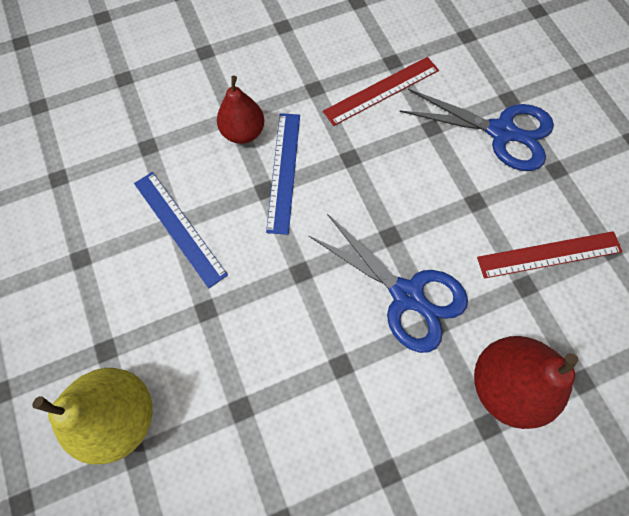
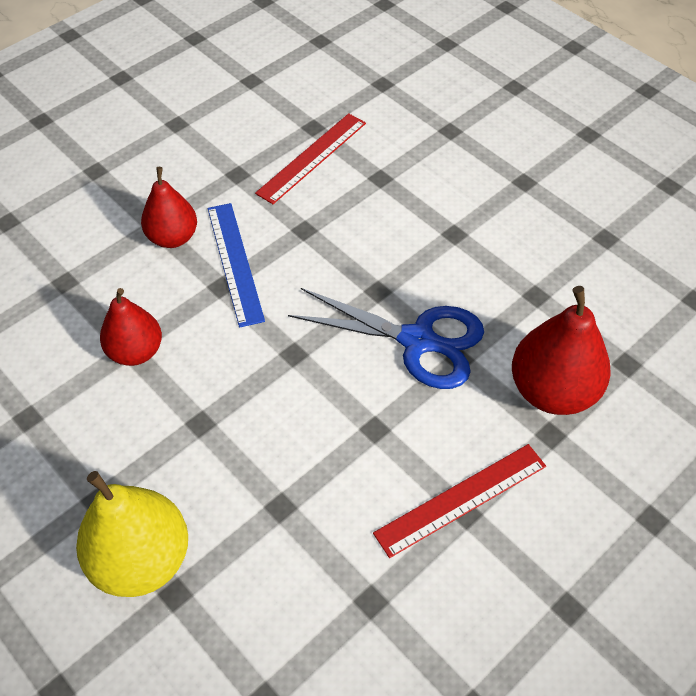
camera: 20 degrees left, 15 degrees down
(179, 228) = (136, 351): blue ruler -> red pear
(501, 132) = (454, 163): blue scissors -> none
(549, 254) = (548, 260): red ruler -> red ruler (461, 499)

